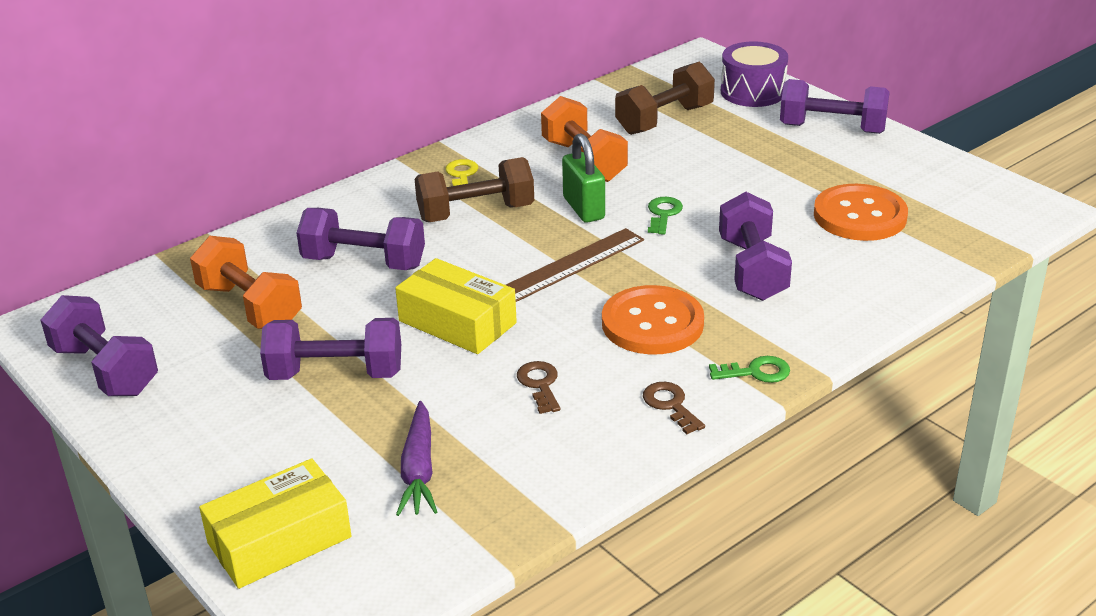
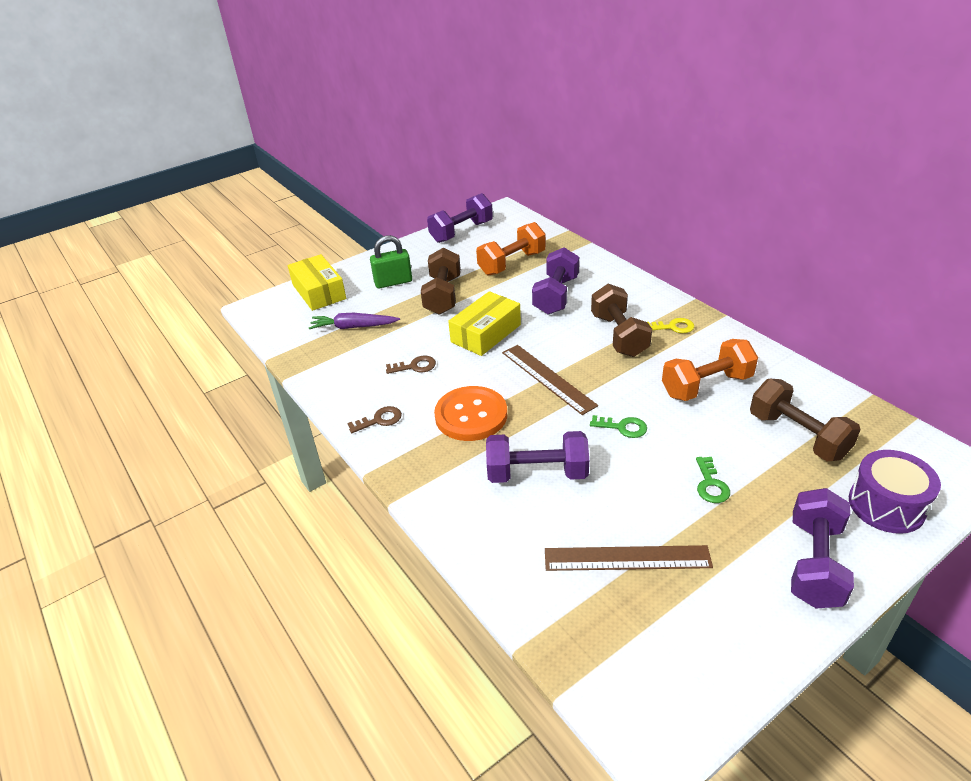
camera: 95 degrees right, 5 degrees up
(335, 374) = (443, 295): purple dumbbell -> brown dumbbell
(583, 208) = (629, 385): green padlock -> green padlock (393, 282)
(756, 372) = (404, 463): green key -> green key (710, 484)
(859, 216) = (627, 558): orange button -> brown ruler

